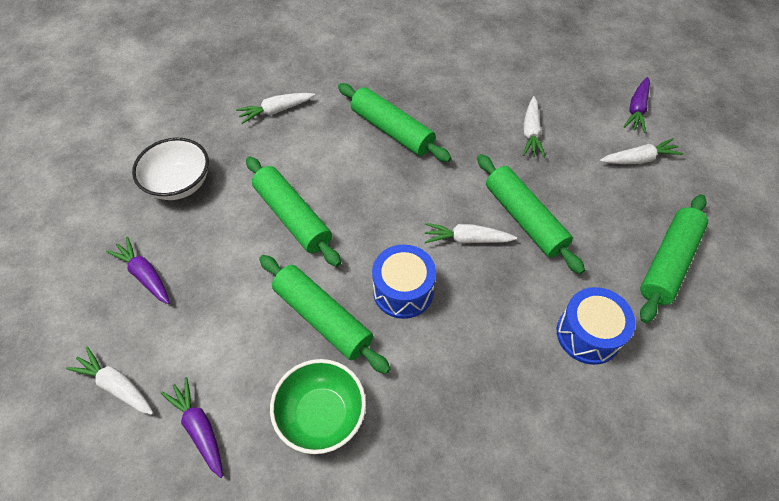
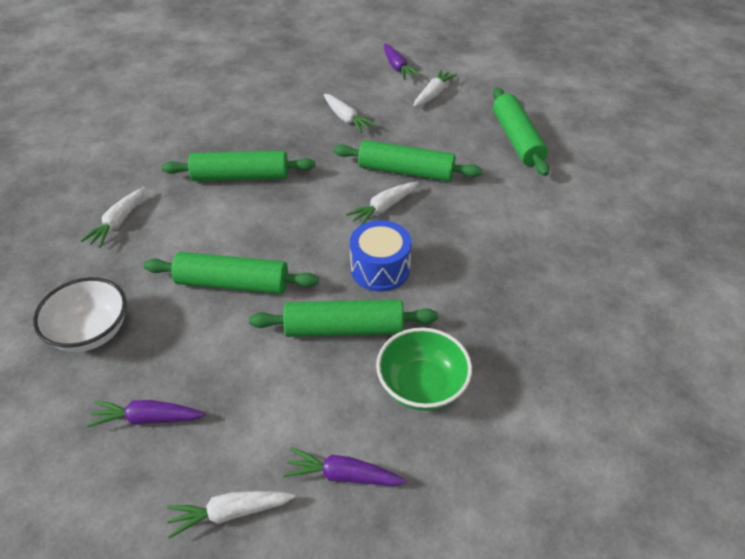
camera: 45 degrees left, 10 degrees down
(588, 334) = (522, 208): blue drum -> none

